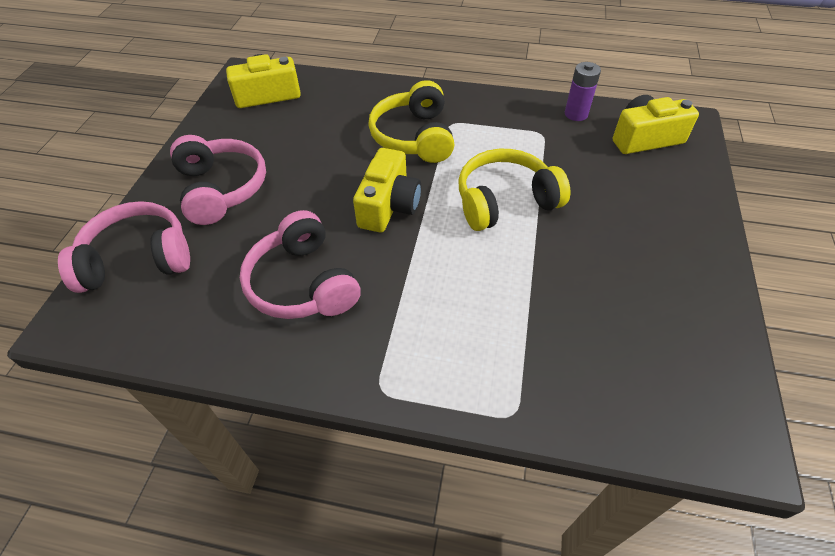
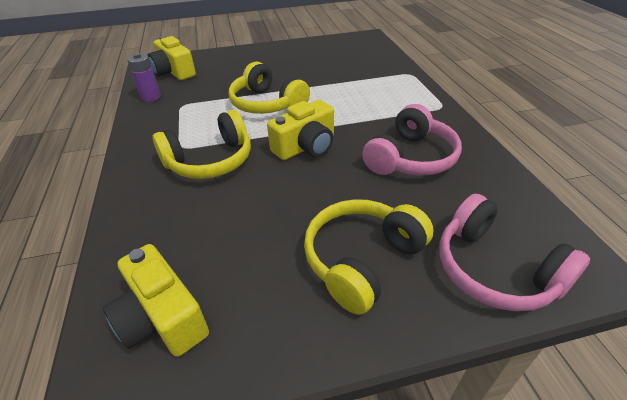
camera: 115 degrees left, 10 degrees down
(221, 189) = (362, 260): pink headphones -> yellow headphones
(389, 206) = (306, 147): yellow camera -> yellow camera turned 150 degrees clockwise

